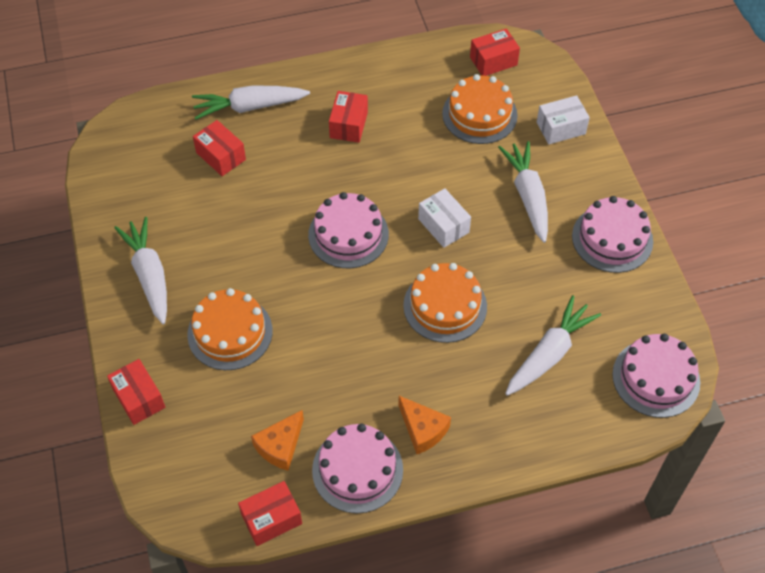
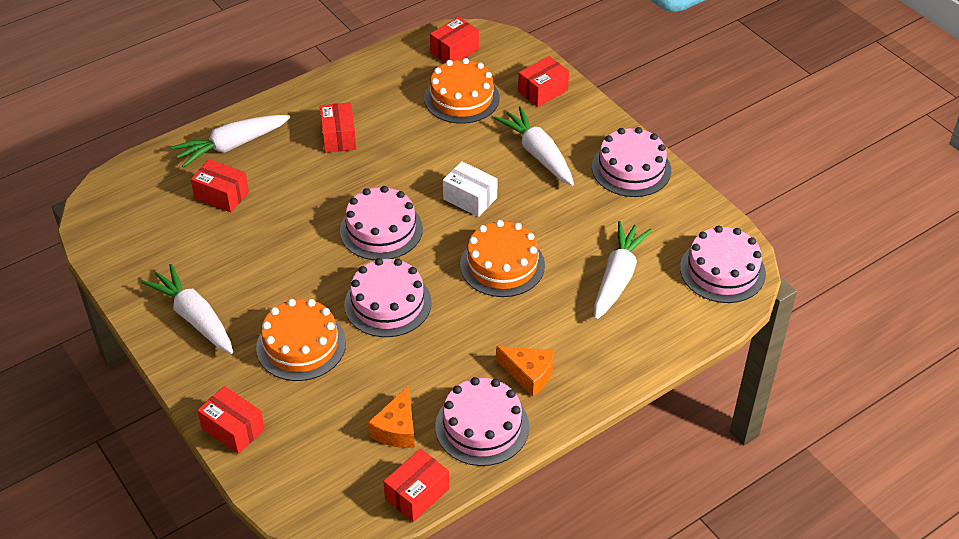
camera: 20 degrees left, 10 degrees down
(323, 314) = (388, 303): none -> pink cake
(561, 128) = (543, 91): white box -> red box

